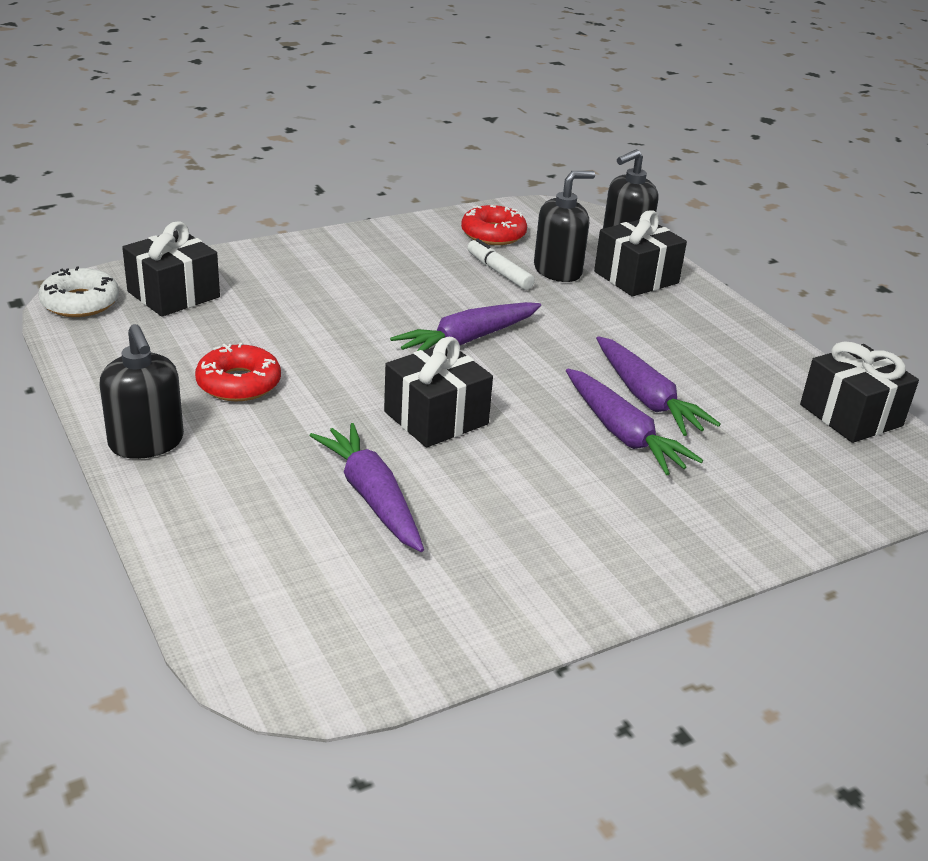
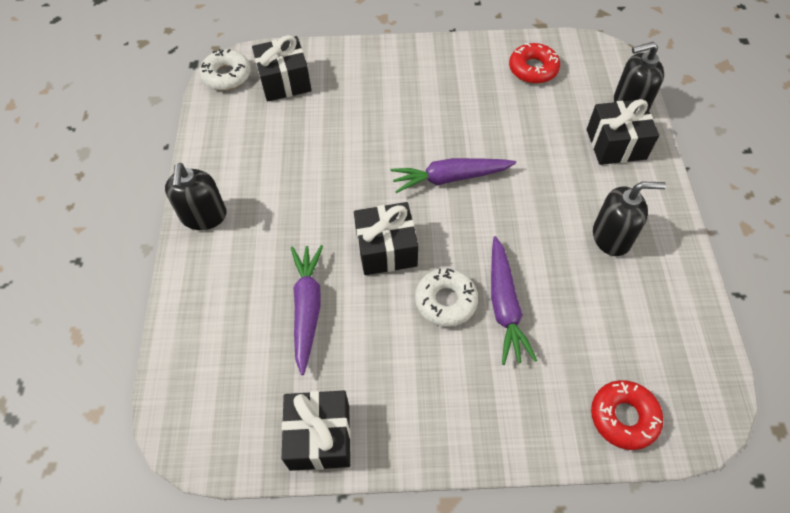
camera: 30 degrees right, 25 degrees up
(239, 383) = (282, 178): red donut -> red donut (623, 417)
(499, 272) = (513, 112): white marker -> none
(549, 446) = (445, 301): none -> white donut
(558, 271) = (558, 122): black soap dispenser -> black soap dispenser (612, 237)
(646, 398) = (544, 276): purple carrot -> none
(851, 415) = (694, 345): black gift -> black gift (320, 437)

